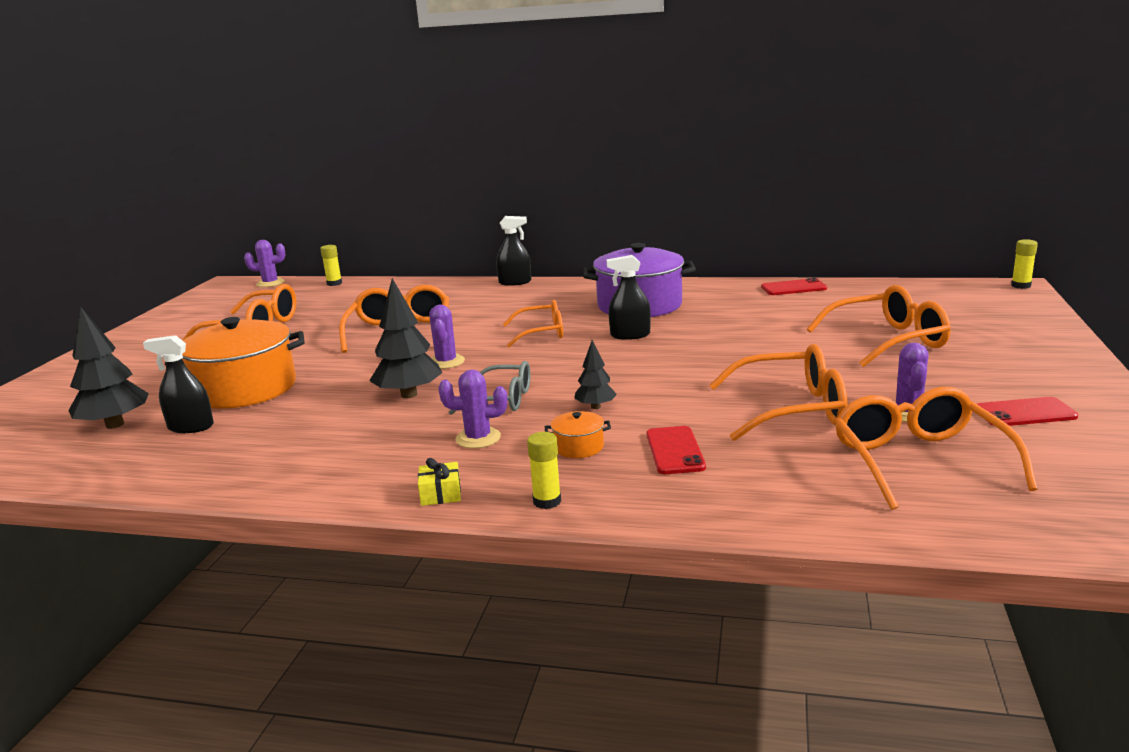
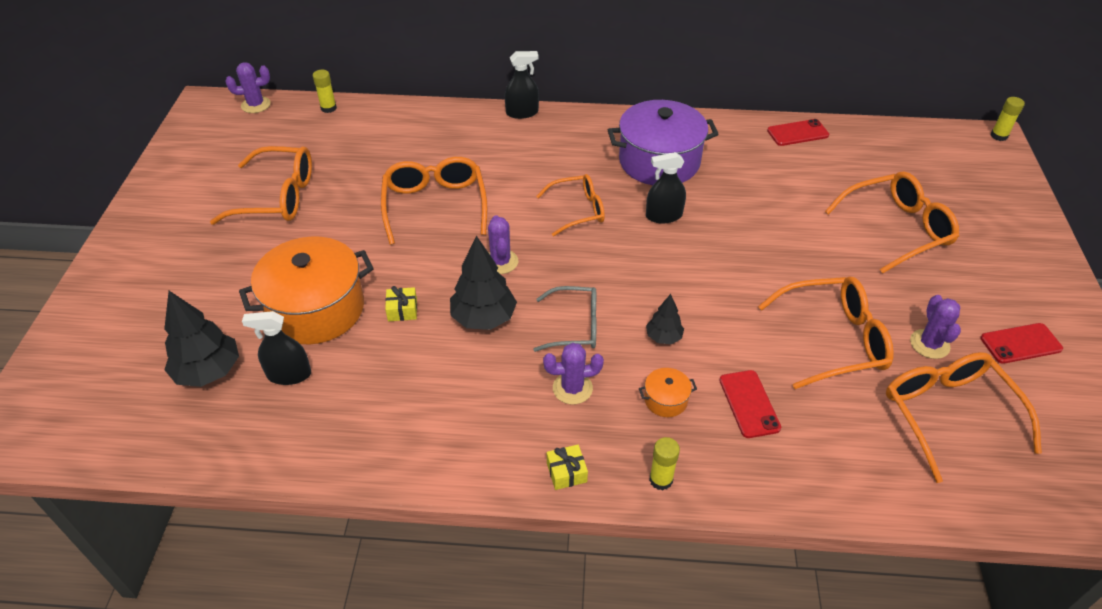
camera: 10 degrees left, 25 degrees up
(329, 390) = (402, 310): none -> yellow gift

